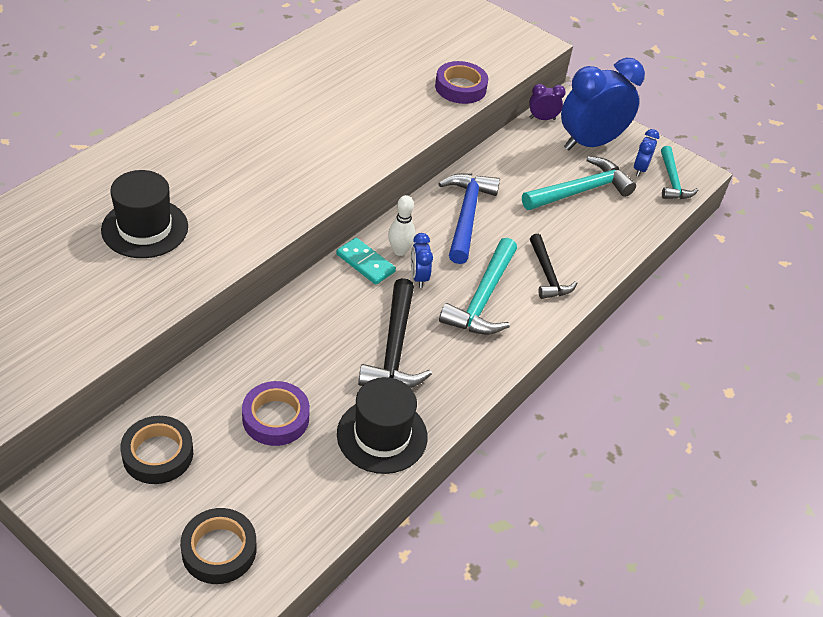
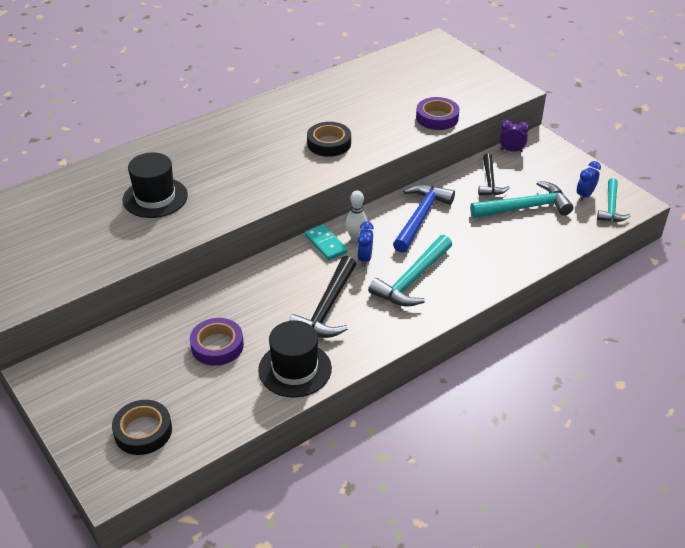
camera: 20 degrees right, 5 degrees down
(158, 454) = (122, 359): black tape -> black tape (329, 143)
(547, 274) = (473, 268): black hammer -> black hammer (490, 181)
(590, 143) = (547, 172): blue clock -> none

